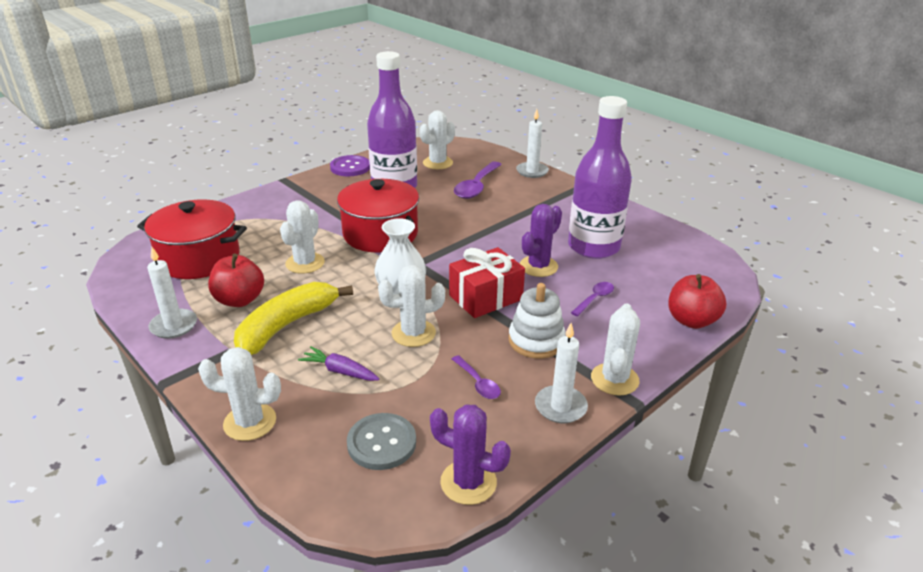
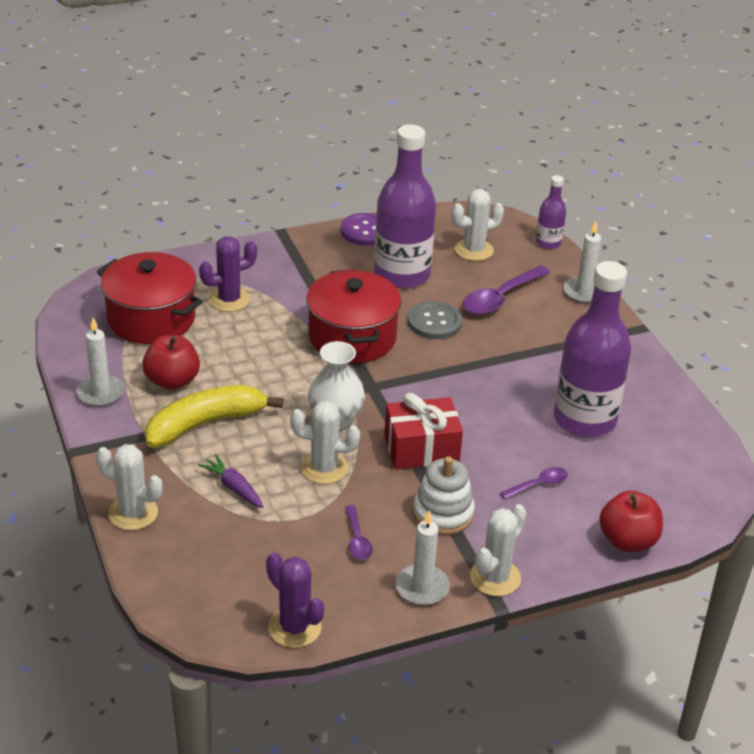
camera: 20 degrees right, 5 degrees up
(305, 263) = (255, 354): white cactus -> none
(381, 443) = (238, 569): grey button -> grey button (434, 322)
(486, 149) = (548, 243): none -> purple bottle
(538, 266) = (503, 427): purple cactus -> purple cactus (229, 300)

